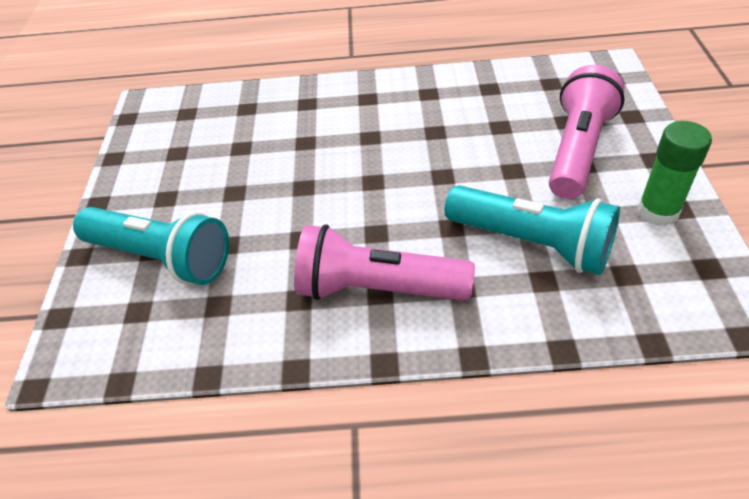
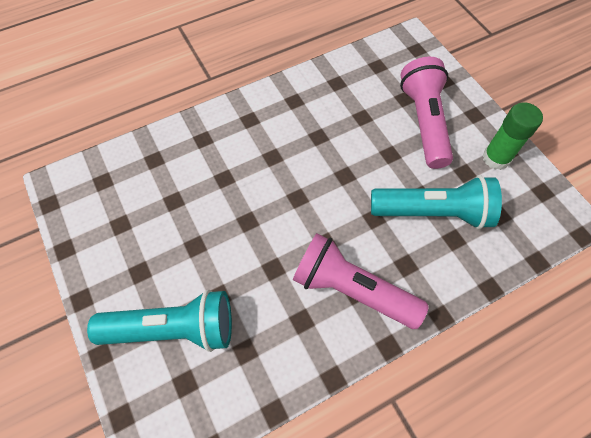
camera: 30 degrees left, 15 degrees up
(377, 289) = (352, 290): pink flashlight -> pink flashlight turned 45 degrees clockwise

